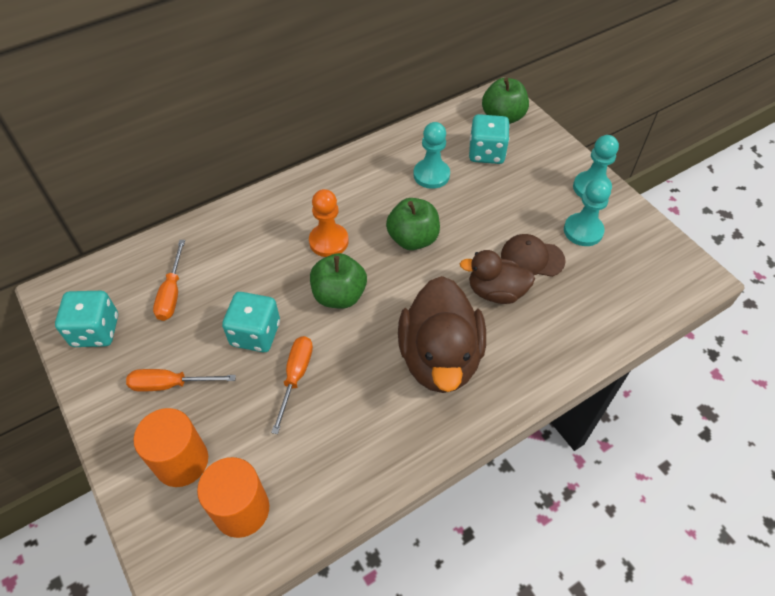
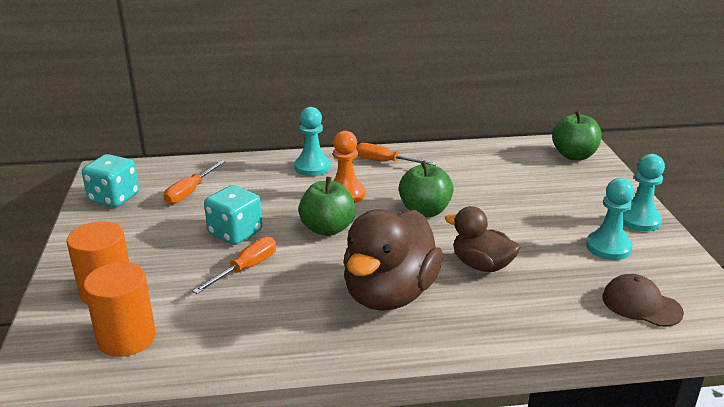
camera: 25 degrees right, 25 degrees down
(170, 384) = (141, 243): orange screwdriver -> orange screwdriver (385, 162)
(431, 175) = (474, 176): turquoise pawn -> turquoise pawn (312, 167)
(486, 153) = (540, 174): turquoise dice -> none
(532, 258) = (537, 252): brown cap -> brown cap (641, 305)

